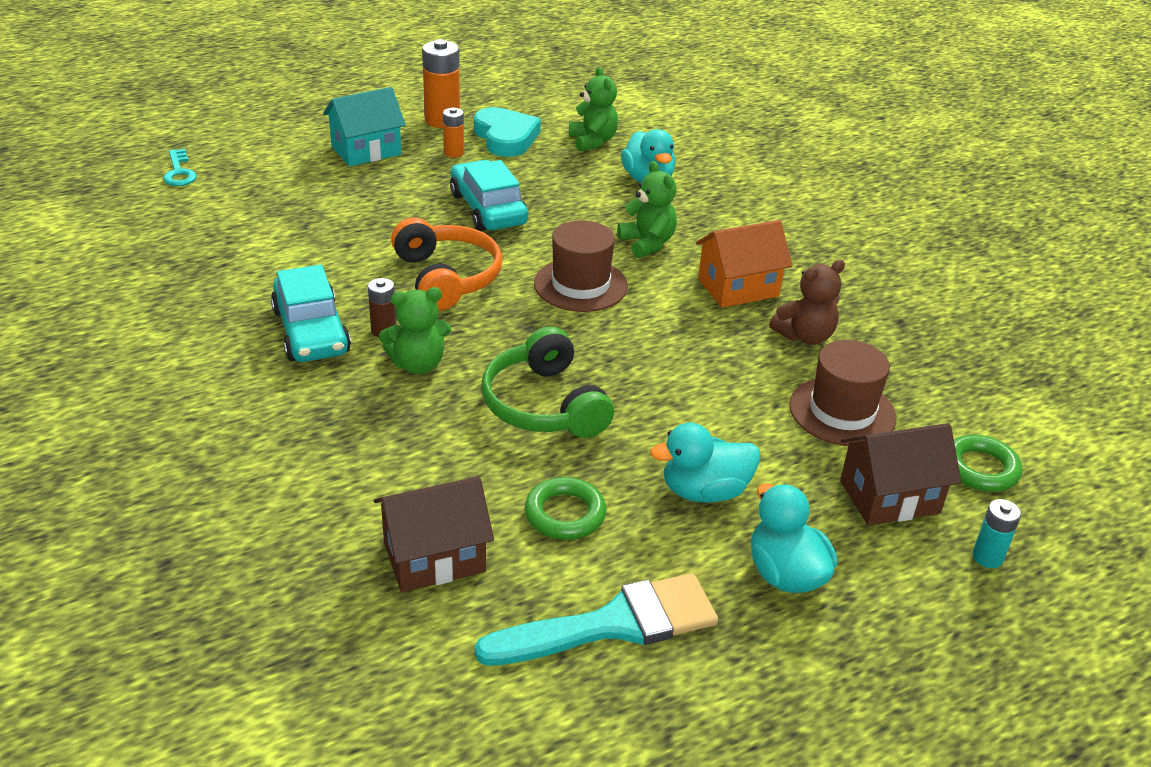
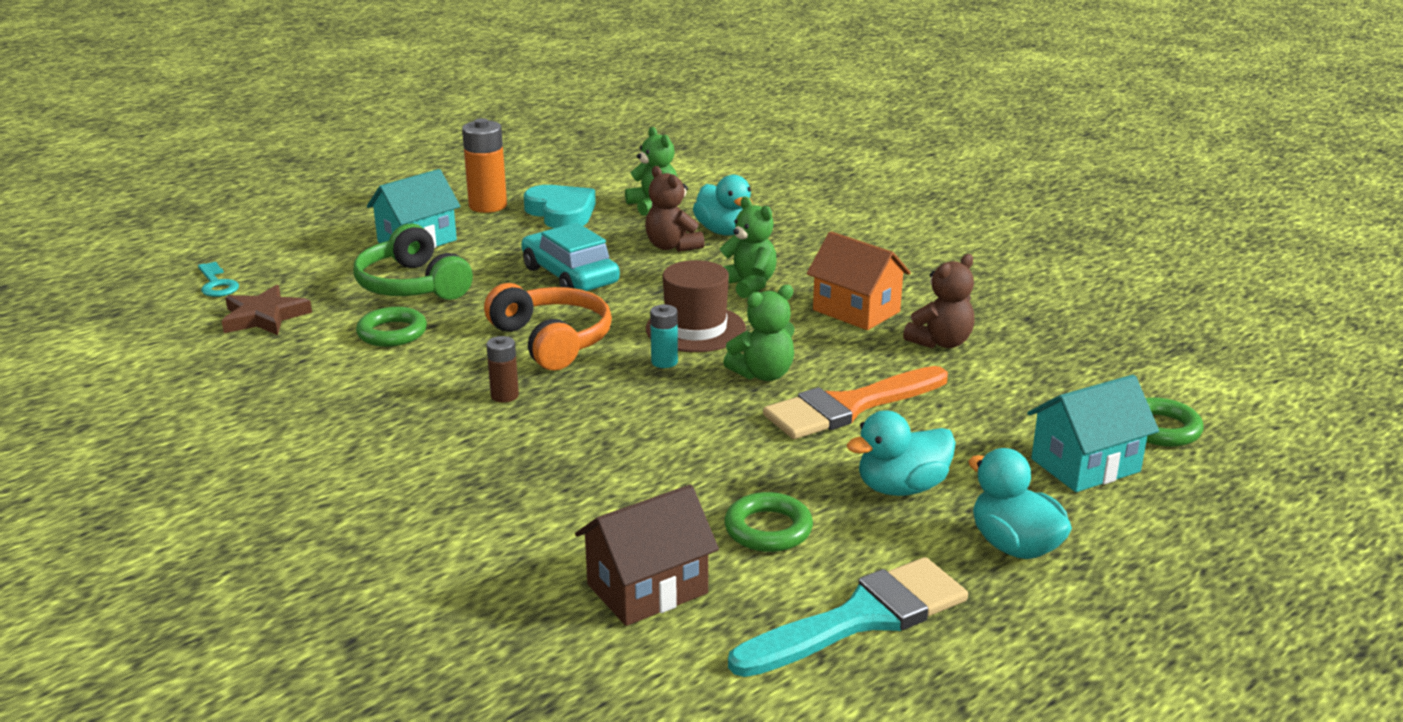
camera: 10 degrees left, 10 degrees down
(207, 213) = (264, 317): none -> brown star
(310, 247) = (392, 333): none -> green ring
(311, 331) = (425, 407): turquoise car -> none
(418, 364) = (554, 420): green teddy bear -> green teddy bear (763, 374)
(454, 153) = (512, 232): orange battery -> none
(544, 405) = (704, 437): green headphones -> green headphones (412, 285)
(593, 190) = (672, 246): none -> brown teddy bear
(690, 393) = (849, 406): none -> orange brush
(738, 288) = (856, 311): orange house -> orange house turned 75 degrees clockwise
(842, 411) = (1006, 400): brown hat -> none
(889, 497) = (1085, 465): brown house -> turquoise house
(987, 557) = (1202, 501): turquoise battery -> turquoise battery (664, 362)

